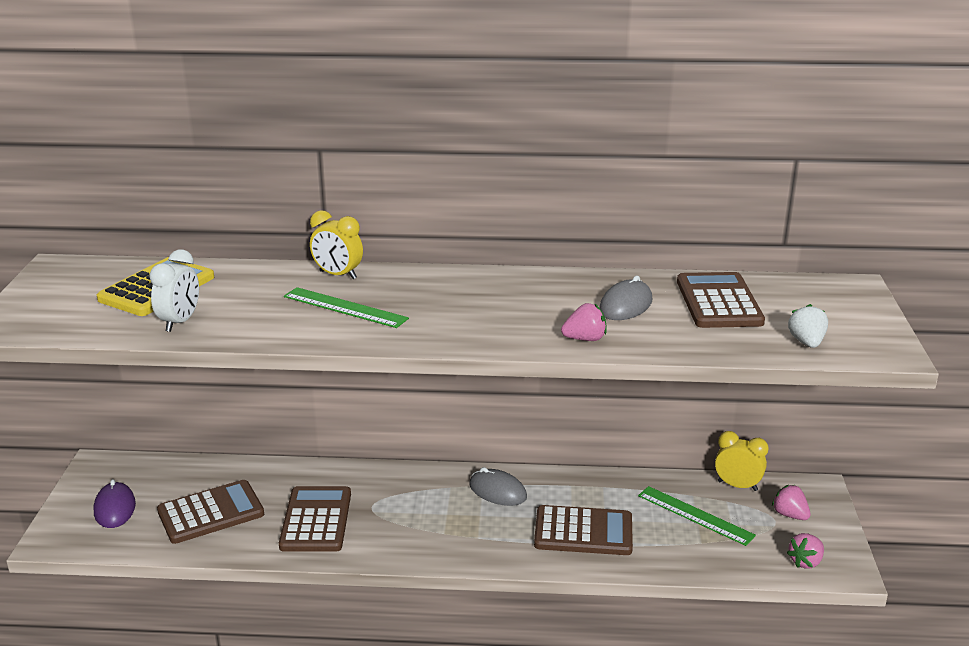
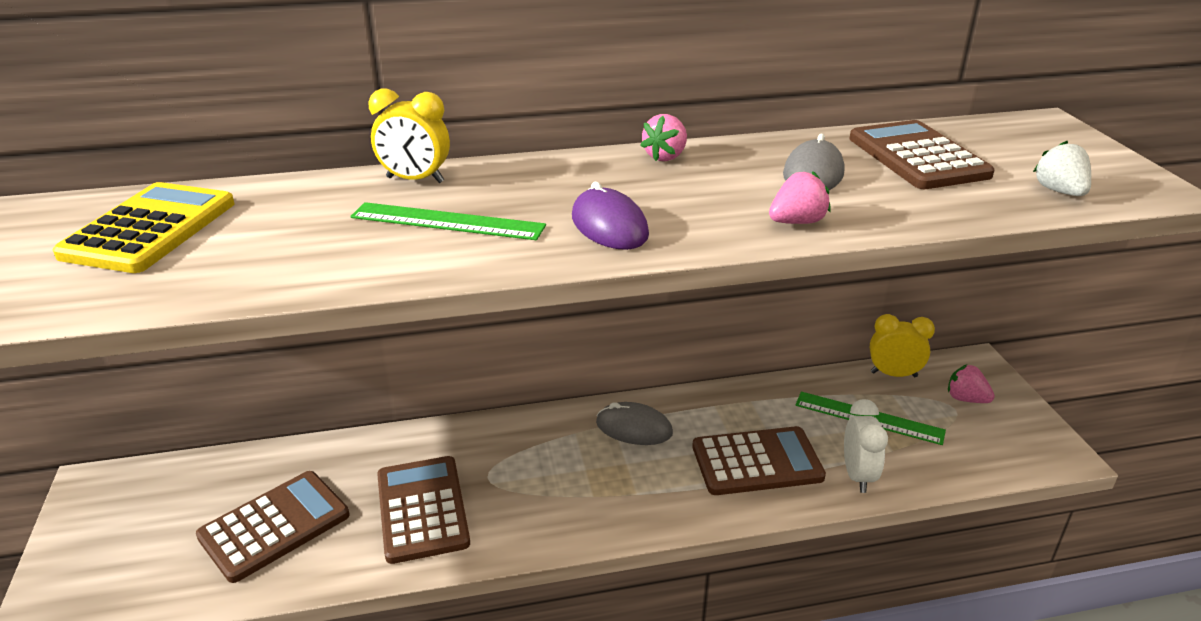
camera: 15 degrees left, 5 degrees up
(115, 508) = (132, 545): purple mouse -> purple mouse (609, 226)
(180, 322) = (203, 274): white clock -> white clock (857, 476)
(805, 562) = (1014, 452): pink strawberry -> pink strawberry (665, 156)

